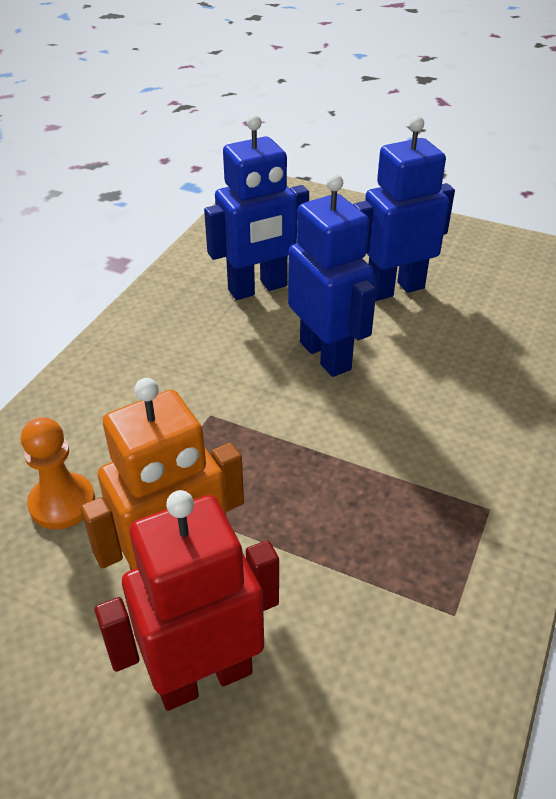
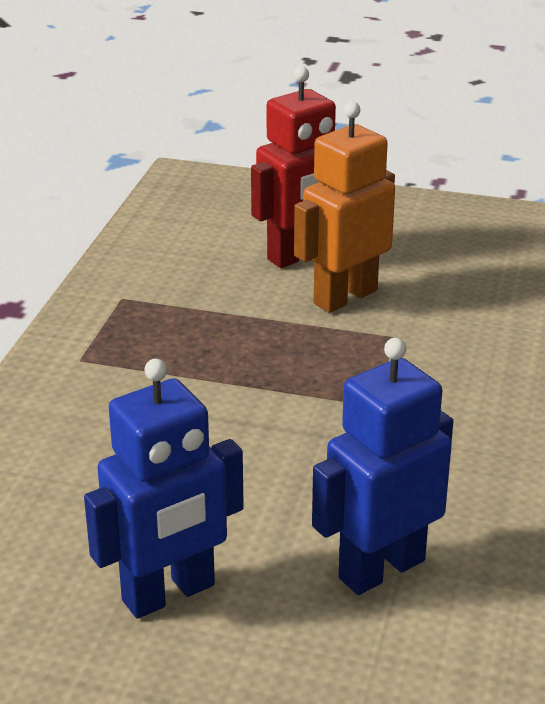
camera: 170 degrees right, 10 degrees down
(62, 503) = (468, 324): orange pawn -> none
(326, 355) = (257, 480): blue robot -> none

